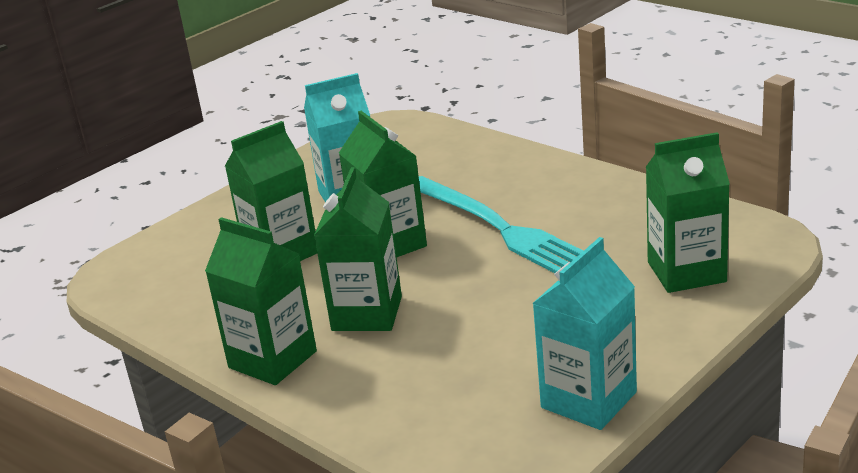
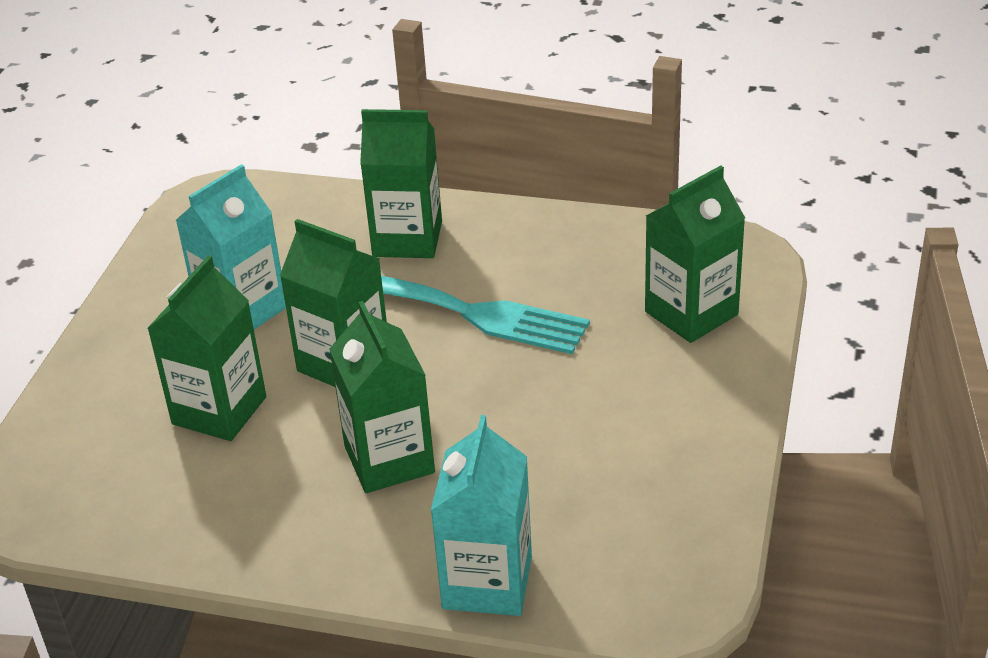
camera: 30 degrees left, 10 degrees up
(272, 359) = (325, 550): green carton -> green carton (407, 239)
(588, 400) = (702, 490): turquoise carton -> turquoise carton (487, 582)

